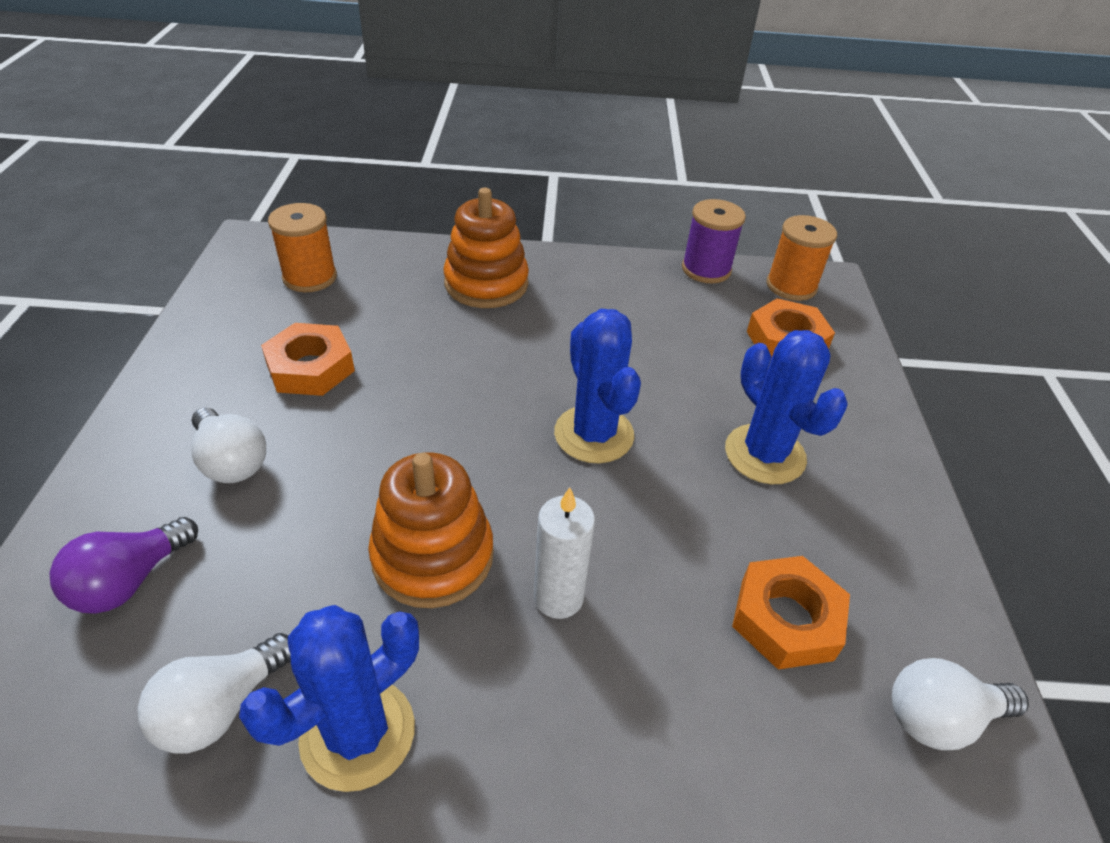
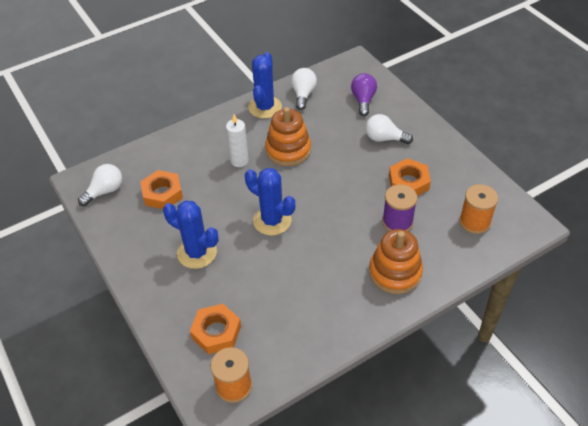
camera: 150 degrees right, 5 degrees up
(706, 269) = (292, 367): purple spool -> purple spool (397, 222)

